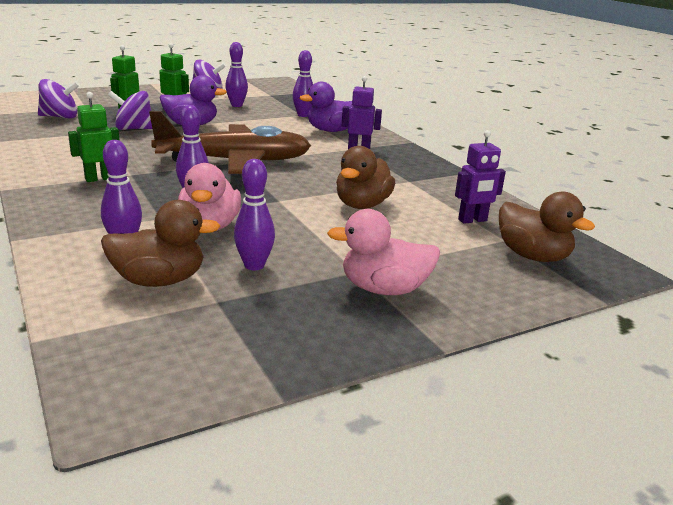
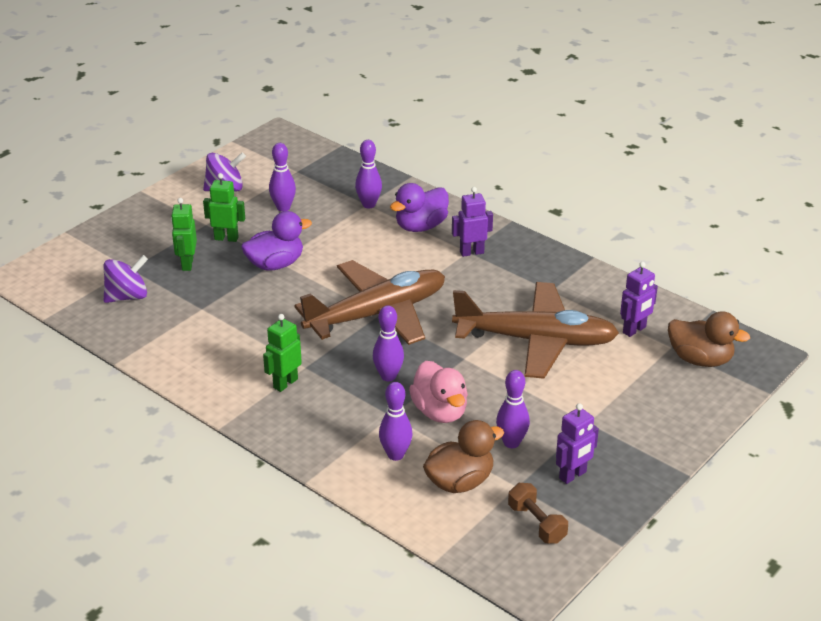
camera: 20 degrees left, 10 degrees up
(134, 129) = (227, 292): purple spinning top -> none
(198, 341) = (536, 523): none -> brown dumbbell
(293, 310) = (573, 475): none -> purple robot
(362, 205) = (536, 340): brown duck -> brown plane
(384, 289) = (618, 434): pink duck -> none

